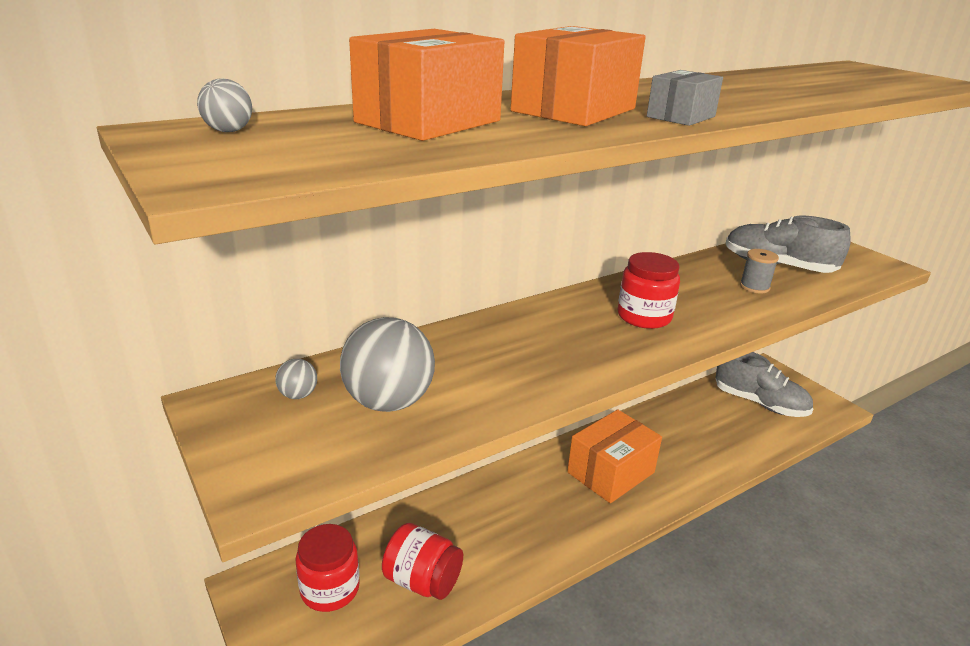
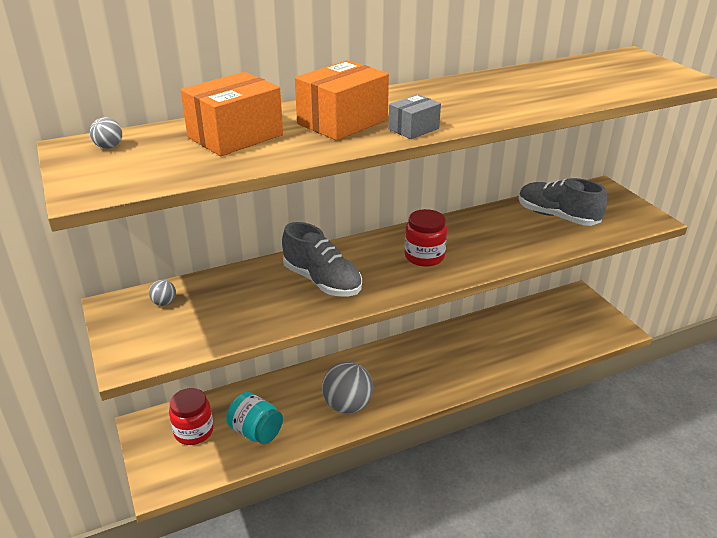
camera: 10 degrees right, 5 degrees up
(388, 402) = (220, 311): grey ball -> grey ball (347, 405)
(422, 581) = (256, 432): red jar -> turquoise jar
(611, 472) = (414, 368): orange box -> none
(754, 287) = (526, 235): grey spool -> none
(759, 403) = (557, 322): grey shoe -> grey shoe (322, 281)

